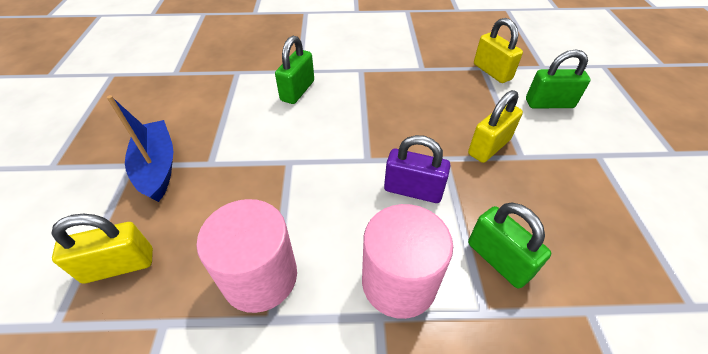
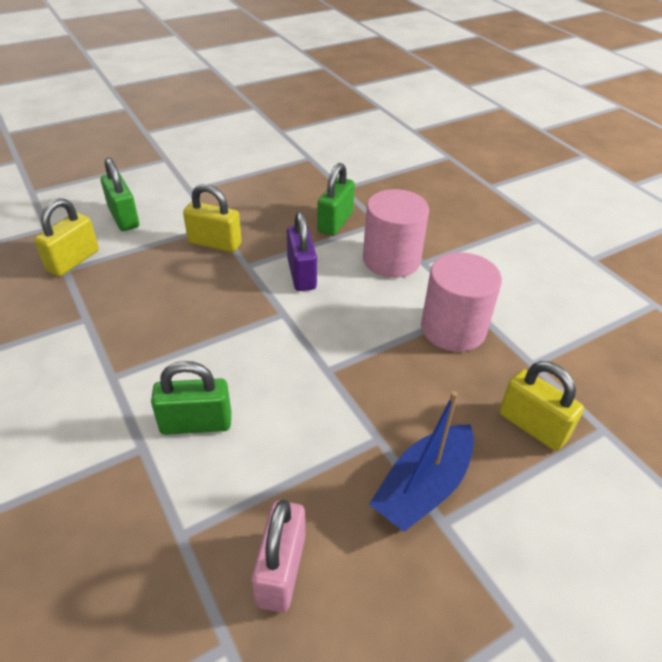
camera: 120 degrees left, 5 degrees down
(184, 95) = (281, 570): none -> pink padlock

